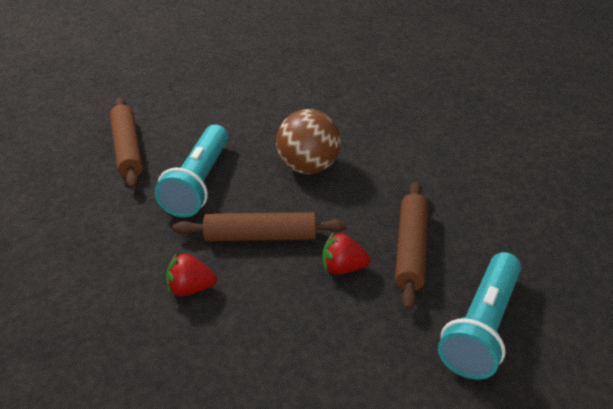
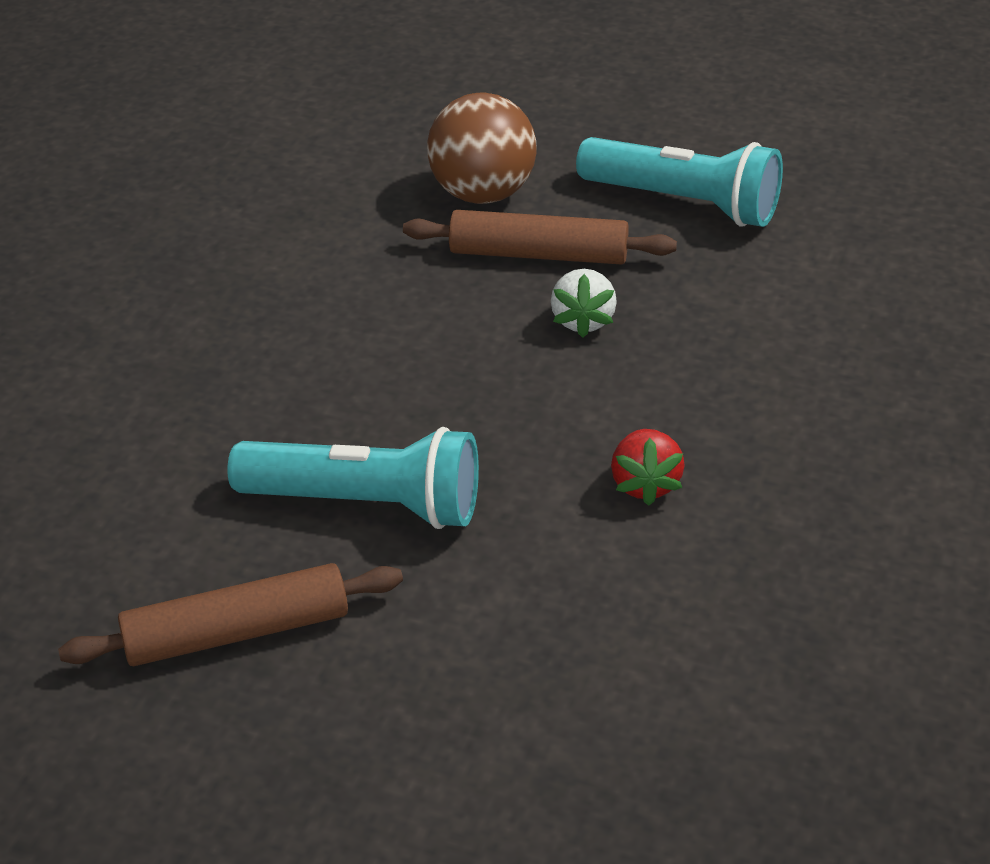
camera: 90 degrees left, 0 degrees up
(260, 236) = (515, 412): brown rolling pin -> none
(308, 167) = (325, 362): brown ball -> brown ball (483, 194)
(343, 267) = (583, 321): red strawberry -> white strawberry

